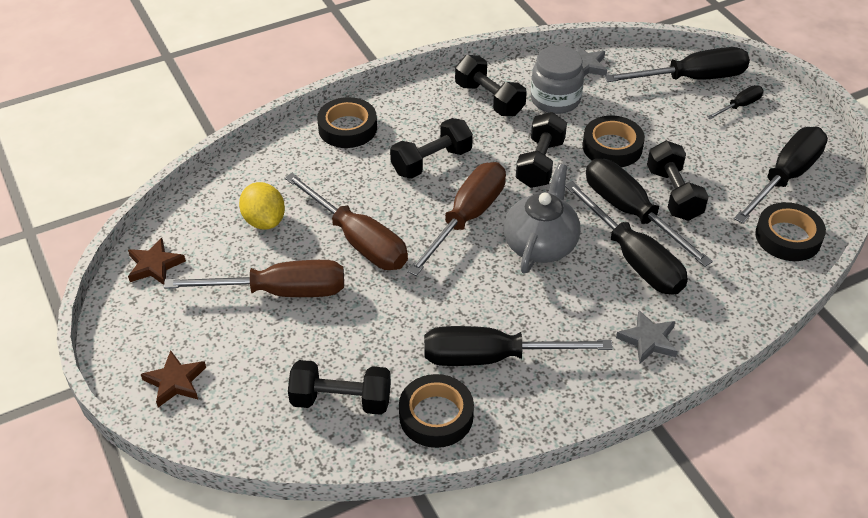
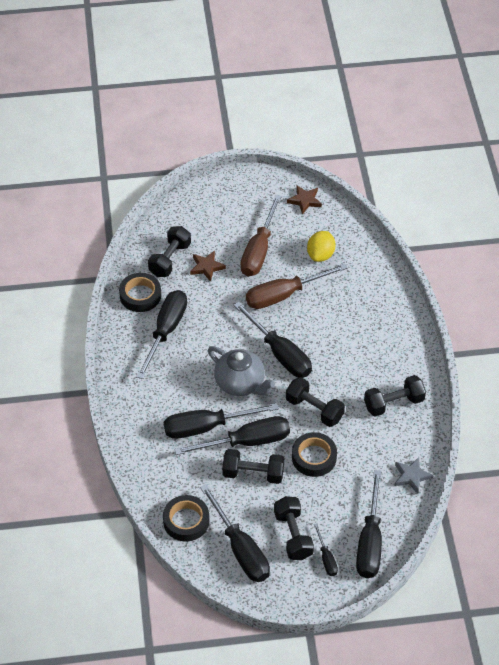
camera: 110 degrees right, 5 degrees up
(175, 381) = (215, 197): brown star -> brown star (206, 267)
(264, 221) = (320, 255): yellow lemon -> yellow lemon turned 60 degrees counterclockwise
(347, 128) = (392, 315): black tape -> none
(431, 162) = (340, 351): black dumbbell -> black dumbbell (293, 535)
(466, 218) = (280, 353): brown screwdriver -> black screwdriver
(555, 99) = (378, 443): grey jar -> none
(648, 340) = (142, 408): grey star -> none

